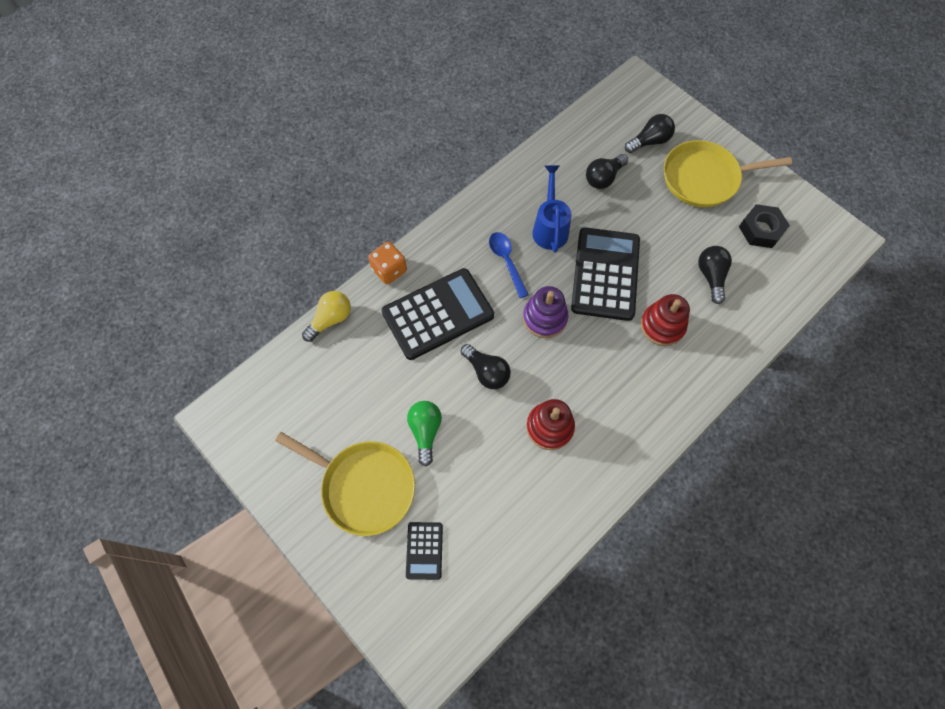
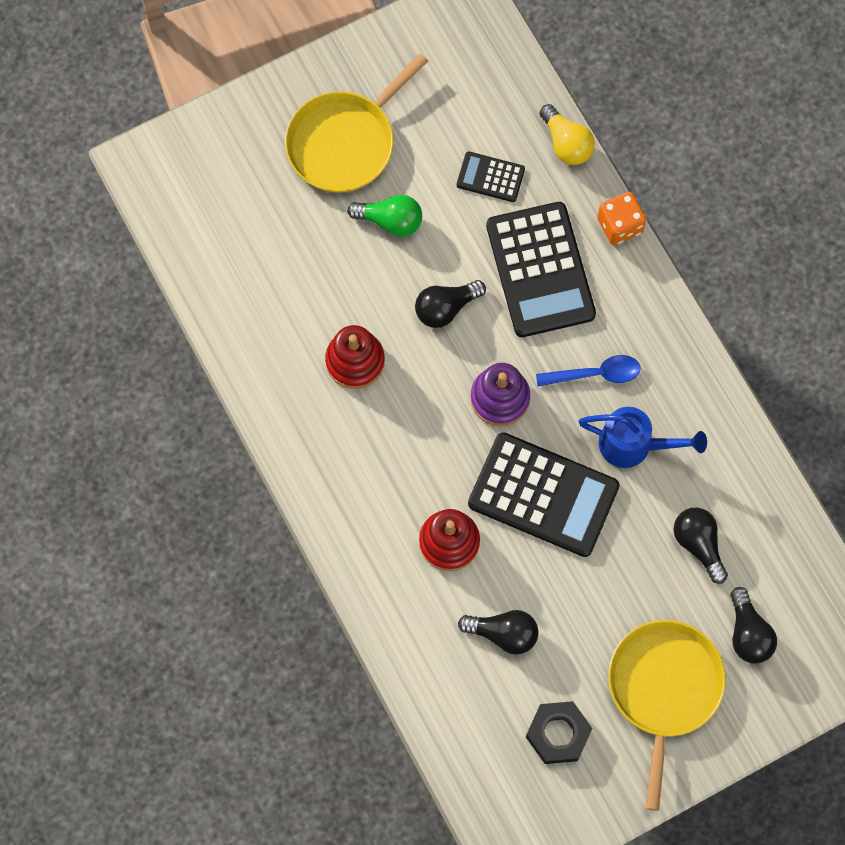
camera: 105 degrees right, 5 degrees up
(424, 550) = (255, 190): black calculator -> black calculator (490, 177)

